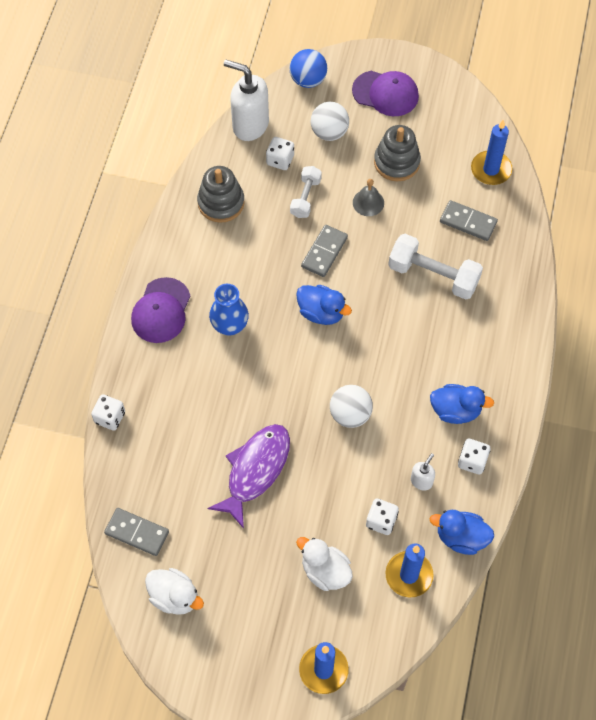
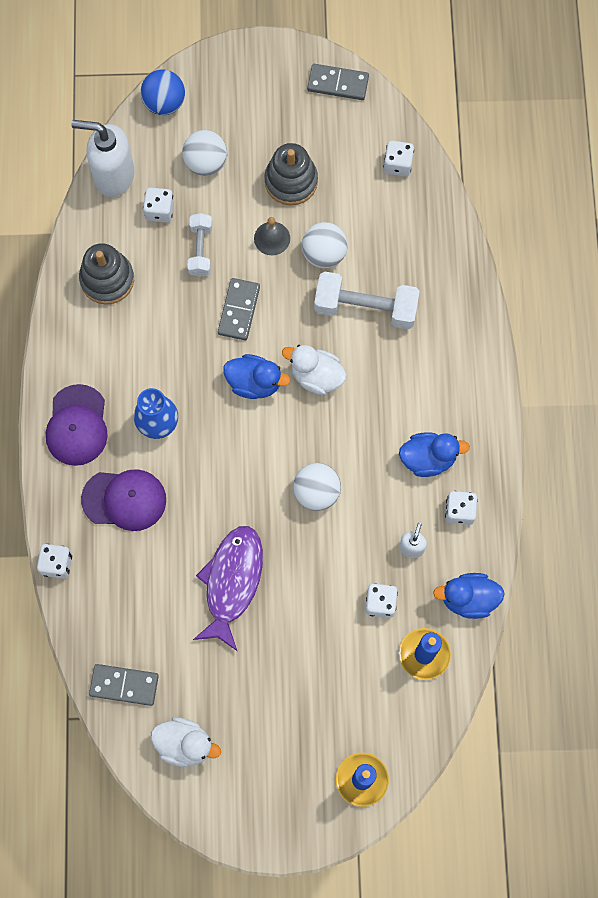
camera: 15 degrees left, 10 degrees up
(325, 571) = (336, 673): white duck -> white duck (316, 376)
(385, 93) = (257, 99): purple cap -> purple cap (124, 499)
(409, 225) = (324, 254): none -> white ball
(468, 222) = (388, 234): grey domino -> grey domino (338, 83)
(491, 169) = (397, 164): blue candle -> white dice

